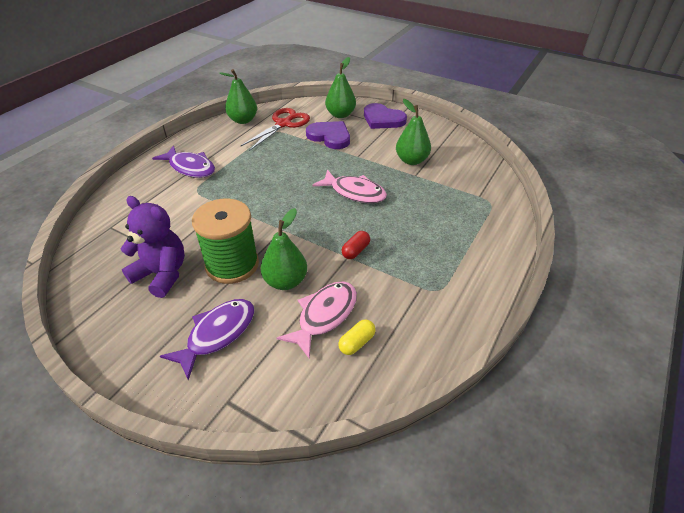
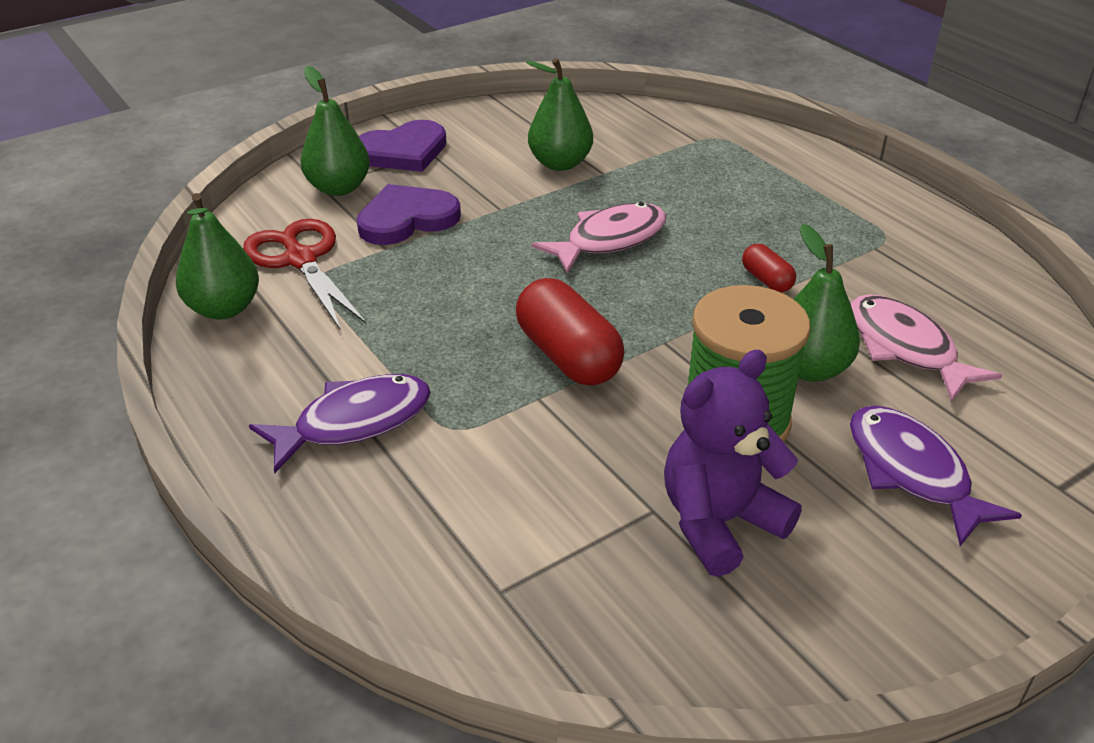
camera: 65 degrees left, 5 degrees down
(256, 205) = (568, 356): none -> red capsule
(356, 343) = (970, 332): yellow capsule -> none

